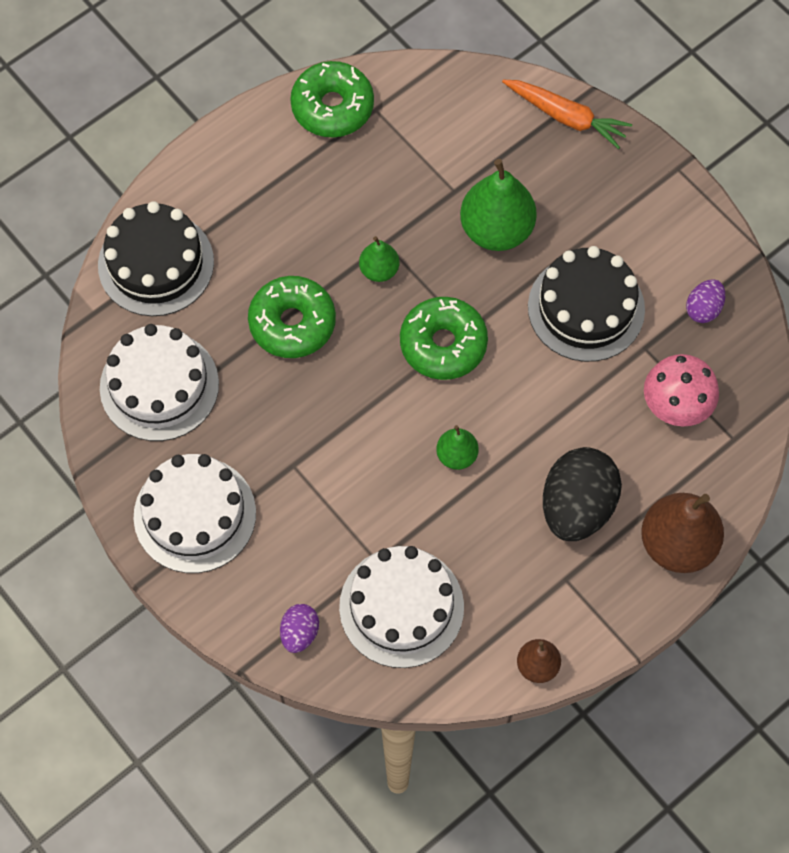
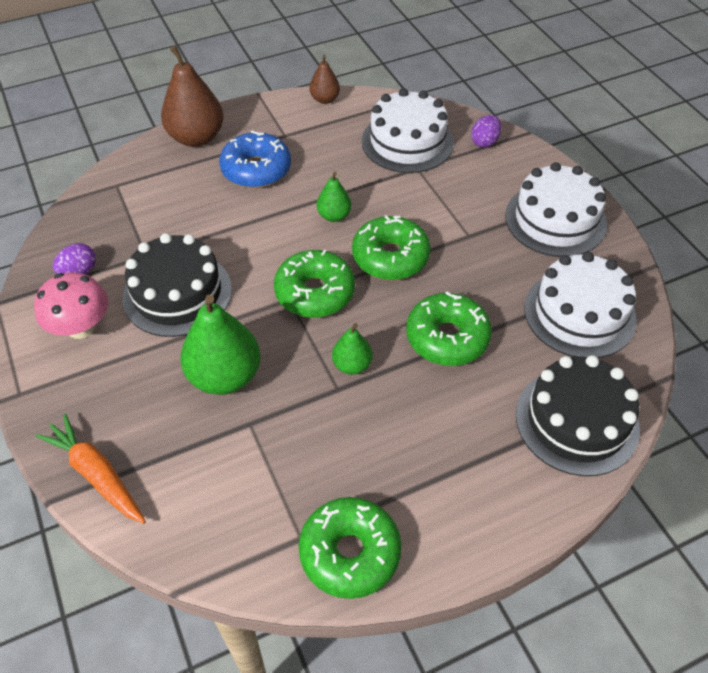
camera: 165 degrees left, 15 degrees down
(375, 411) = (390, 257): none -> green donut
(577, 506) = (256, 169): black egg -> blue donut
(676, 405) = (145, 213): pink mushroom -> pink mushroom (81, 327)

